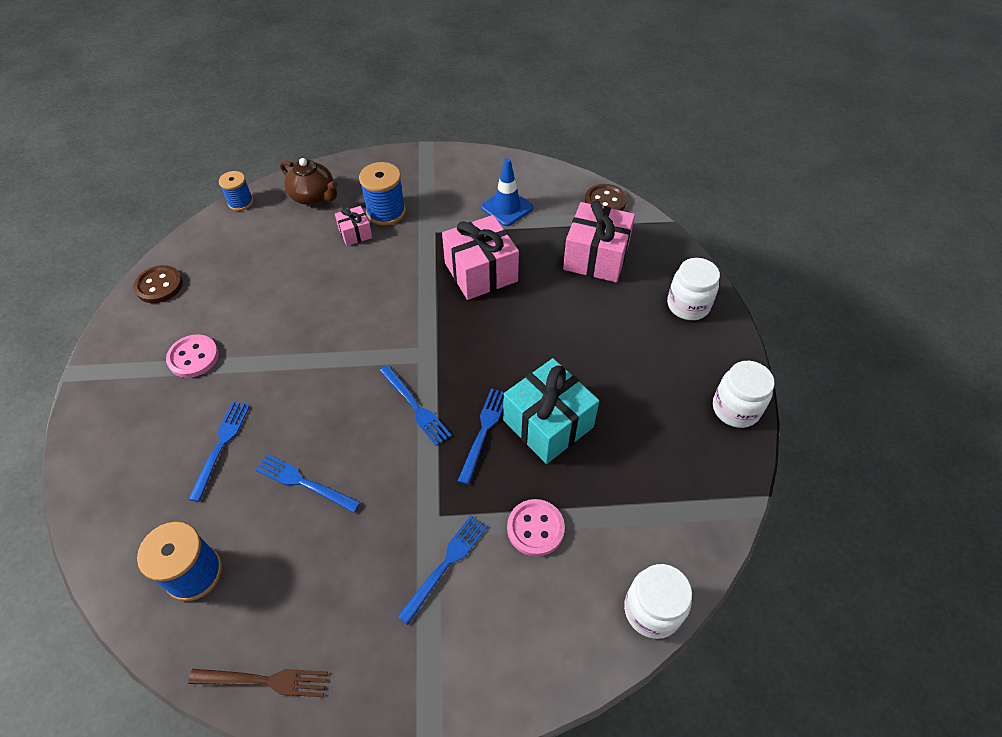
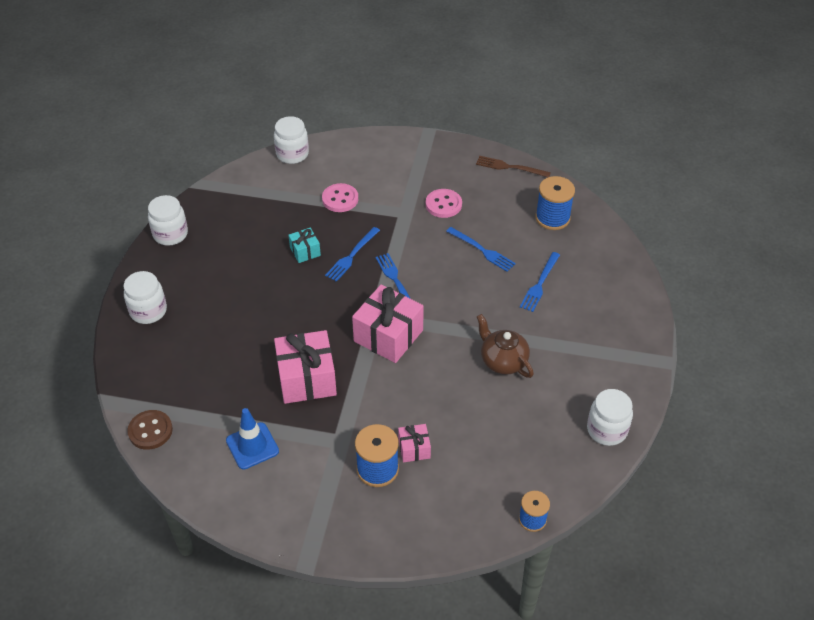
camera: 165 degrees left, 5 degrees down
(159, 286) = (607, 430): brown button -> white jar
(193, 357) = (567, 353): pink button -> pink button (443, 204)
(313, 196) = (451, 509): brown teapot -> brown teapot (503, 361)
(446, 564) = (400, 193): blue fork -> none
(548, 423) = (305, 251): turquoise gift -> turquoise gift, size x0.51
(596, 257) = (196, 371): pink gift -> pink gift (388, 335)

